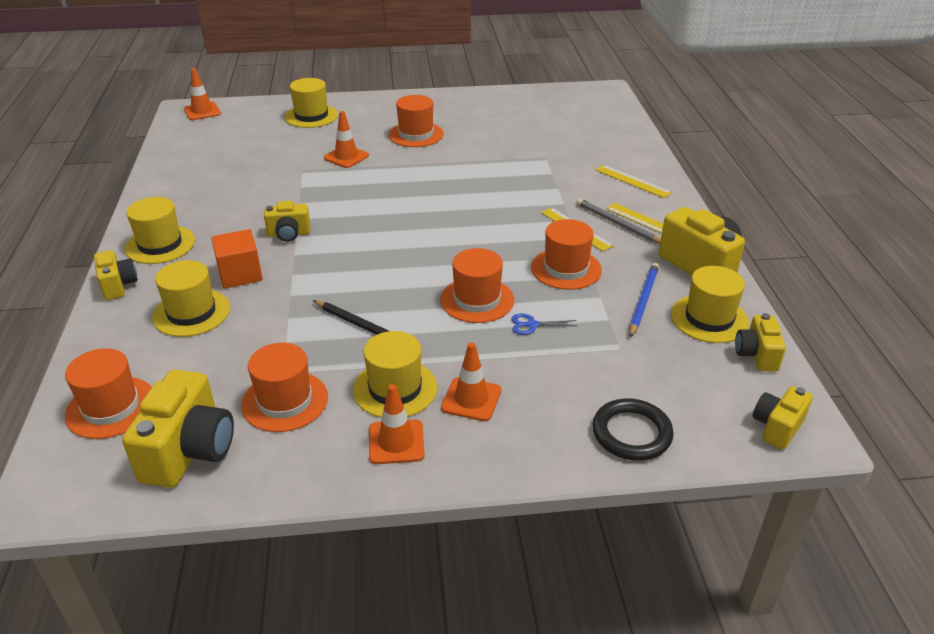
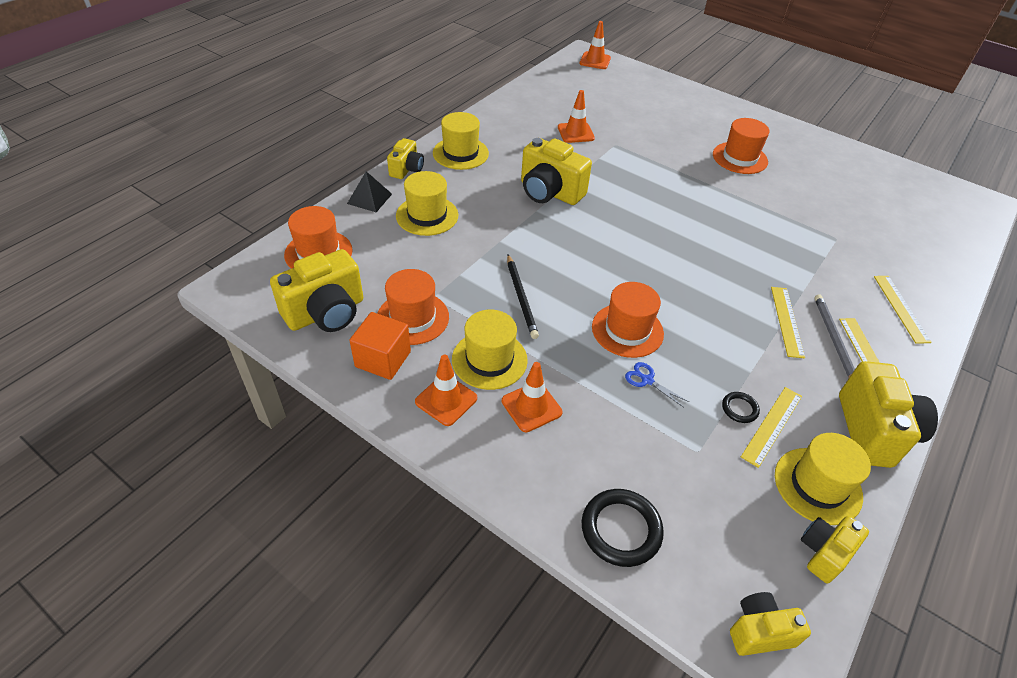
camera: 40 degrees right, 10 degrees up
(108, 330) = (369, 198): none -> black pyramid
(240, 274) = (485, 205): orange cube -> orange cube (383, 359)
(289, 234) = (549, 192): yellow camera -> yellow camera, size x1.73
(311, 116) = (671, 101): yellow hat -> none
(346, 157) = (660, 150): orange traffic cone -> orange traffic cone (575, 133)
(566, 269) = (734, 351): orange hat -> none
(612, 303) = (739, 409): none -> black ring
(643, 301) = (772, 425): blue pencil -> yellow ruler

